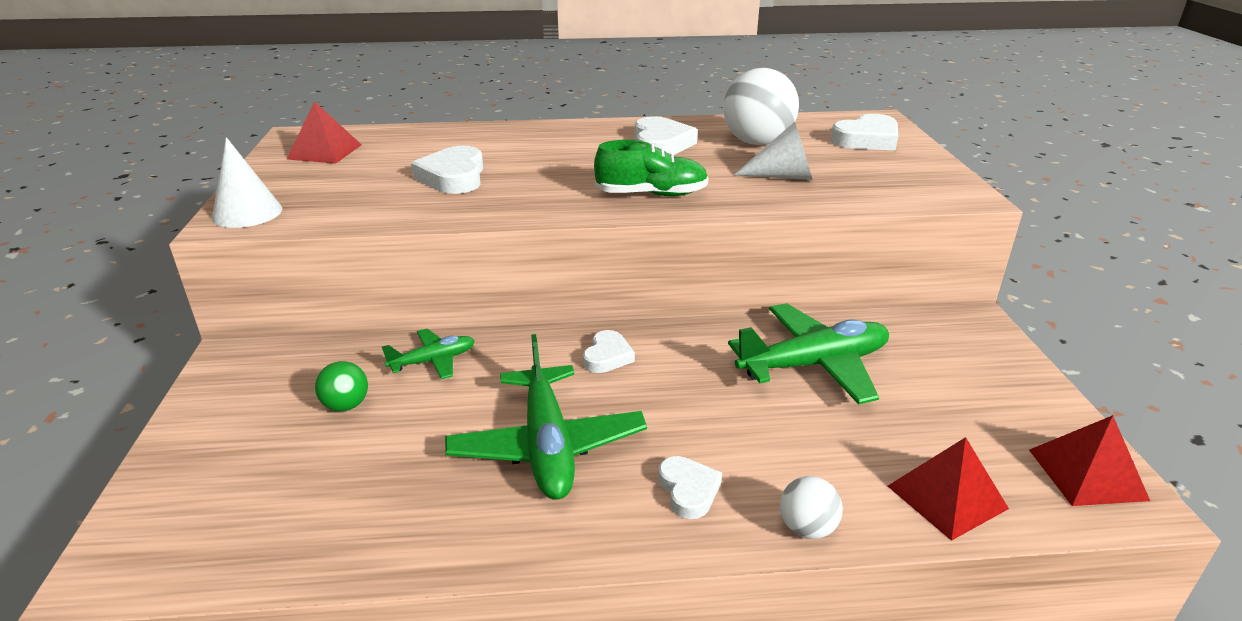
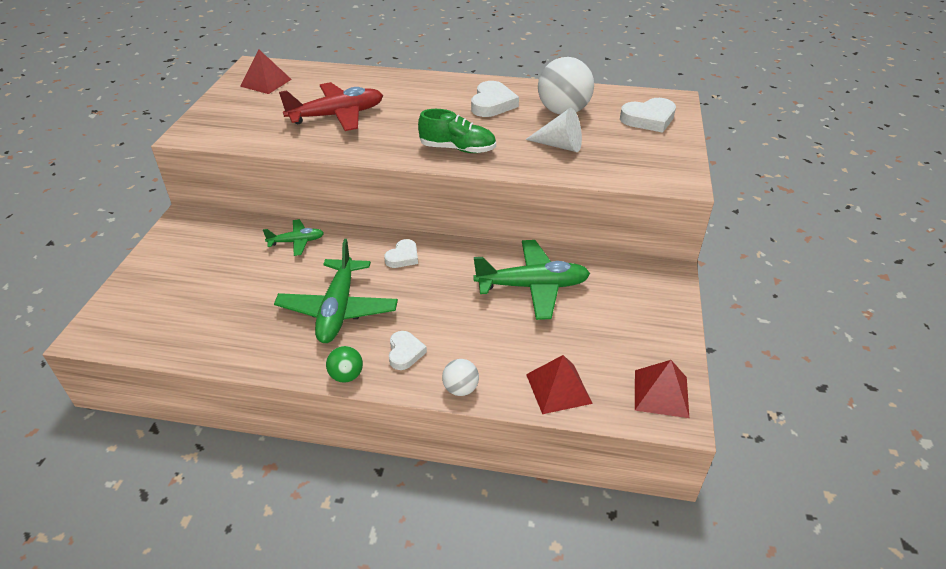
camera: 15 degrees right, 10 degrees up
(247, 213) = (201, 128): white cone -> none
(346, 405) = (236, 262): green ball -> green ball (346, 376)
(453, 177) = (337, 116): white heart -> red plane

